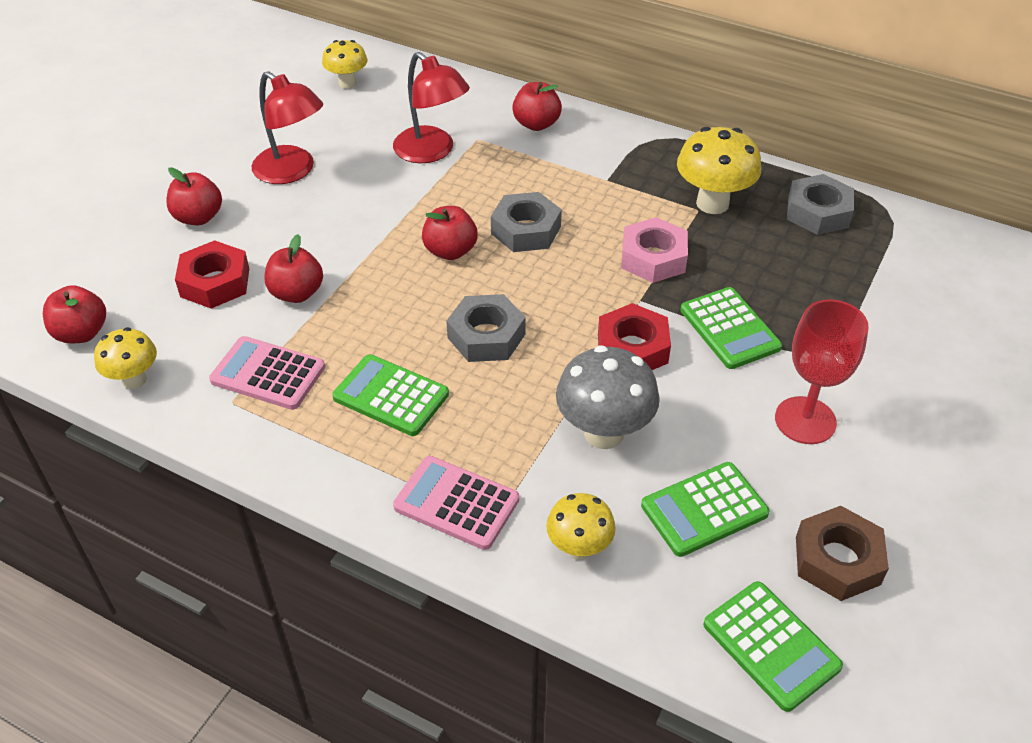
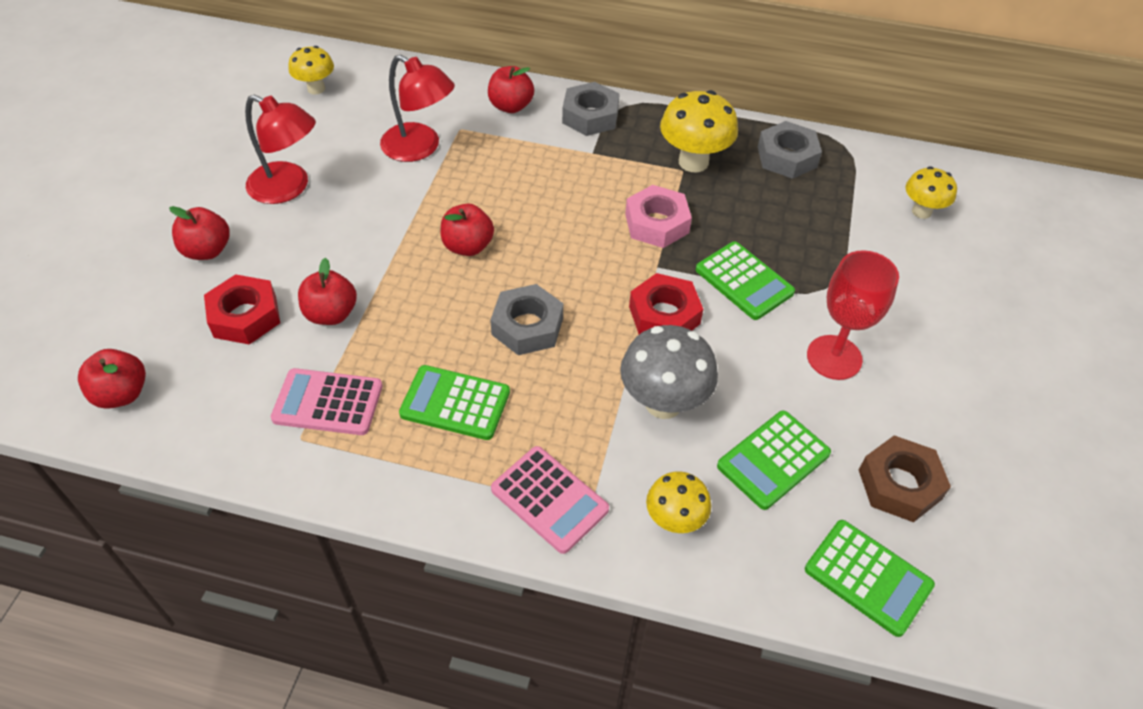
camera: 15 degrees left, 5 degrees up
(134, 380) = (193, 434): yellow mushroom -> yellow mushroom (921, 211)
(456, 503) = (549, 499): pink calculator -> pink calculator turned 150 degrees counterclockwise
(526, 230) = (532, 214): grey nut -> grey nut (590, 116)

